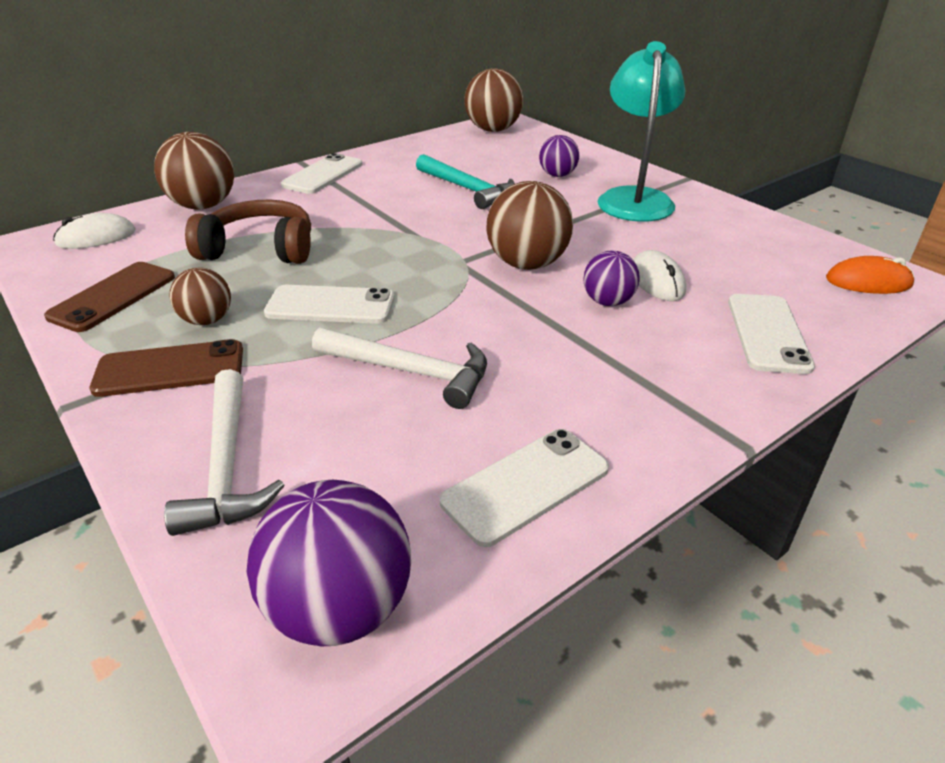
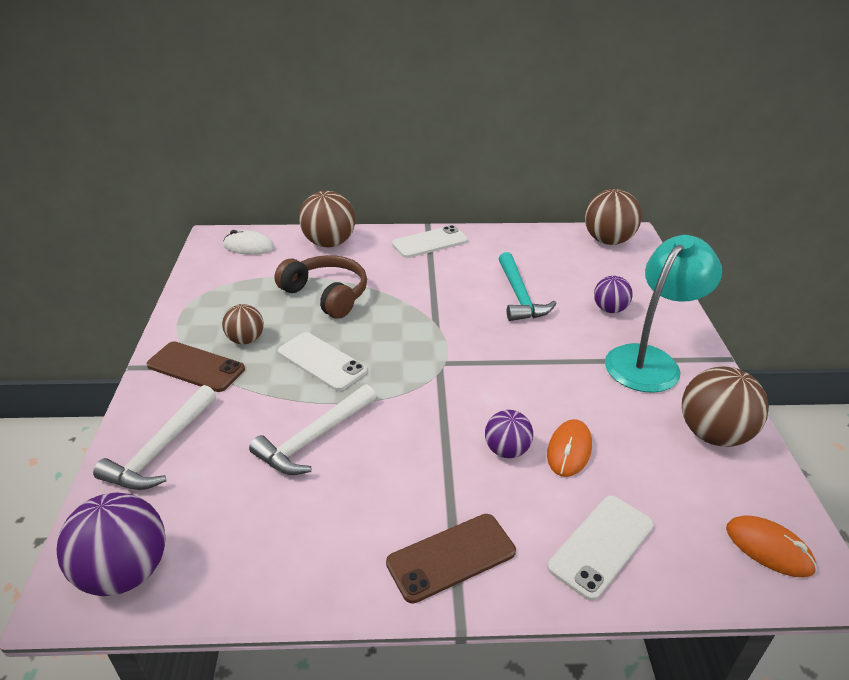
camera: 35 degrees right, 0 degrees up
(113, 297) = (217, 298): brown phone -> brown phone (451, 557)
(410, 371) = (314, 438): white hammer -> white hammer turned 75 degrees clockwise
(525, 485) = (290, 561): white phone -> none
(527, 264) = (485, 387): brown ball -> brown ball (713, 434)
(657, 281) = (569, 450): white mouse -> orange mouse

